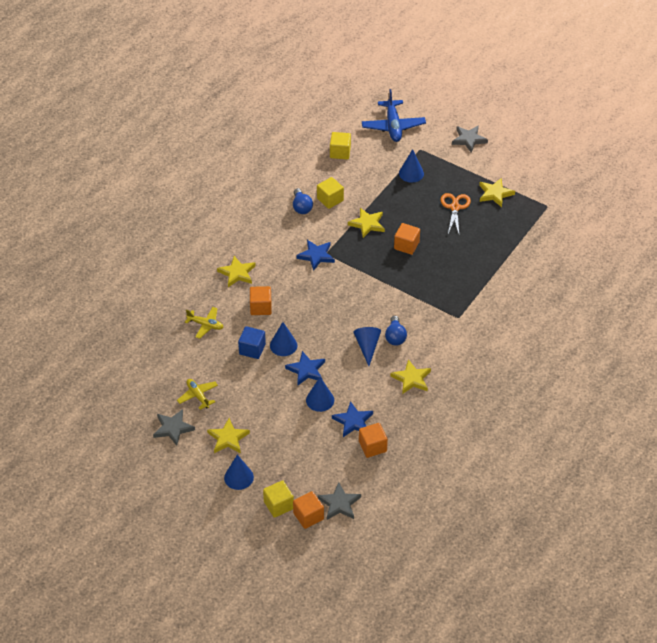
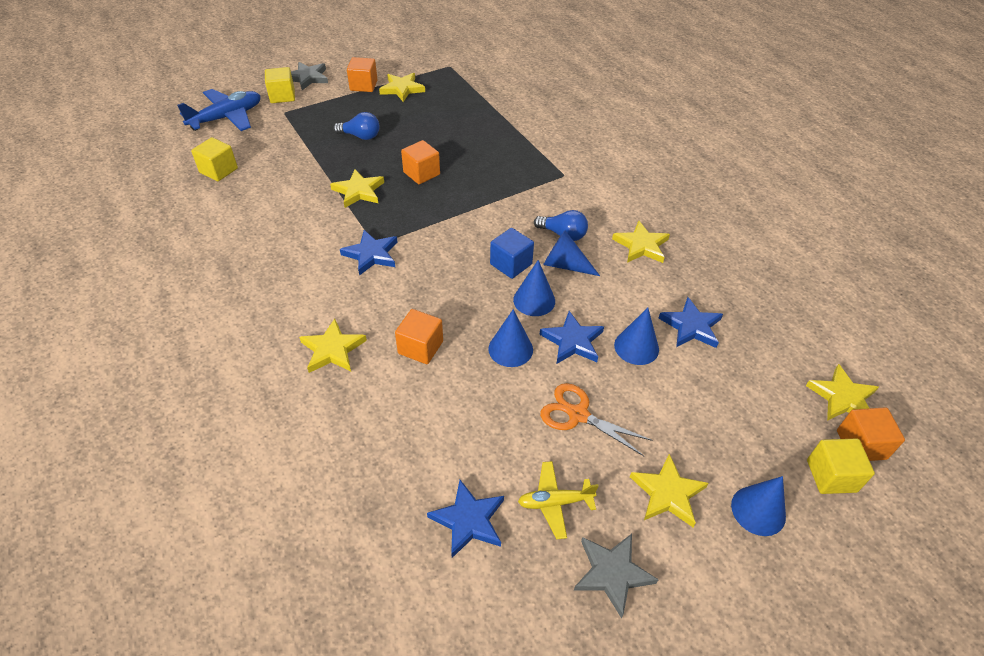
camera: 65 degrees left, 0 degrees up
(170, 367) = (468, 520): none -> blue star
(205, 325) = (407, 431): yellow plane -> none
(252, 349) = (496, 389): blue cube -> blue cube (511, 264)
(301, 207) = (273, 237): blue light bulb -> blue light bulb (360, 136)
(330, 199) = (287, 207): yellow cube -> yellow cube (282, 96)
(339, 504) = (842, 398): grey star -> yellow star
(372, 446) = (744, 323): orange cube -> orange cube (363, 85)
(393, 126) = (227, 118): blue plane -> blue plane turned 60 degrees counterclockwise
(411, 173) = (313, 131): blue cone -> blue cone (534, 300)
(455, 207) = (396, 120): orange scissors -> orange scissors (578, 415)

